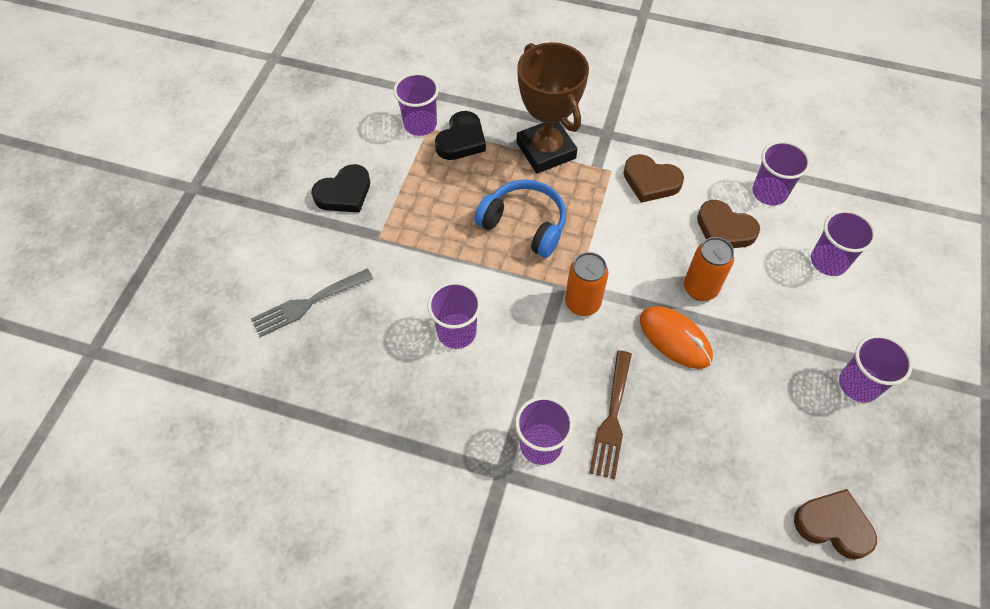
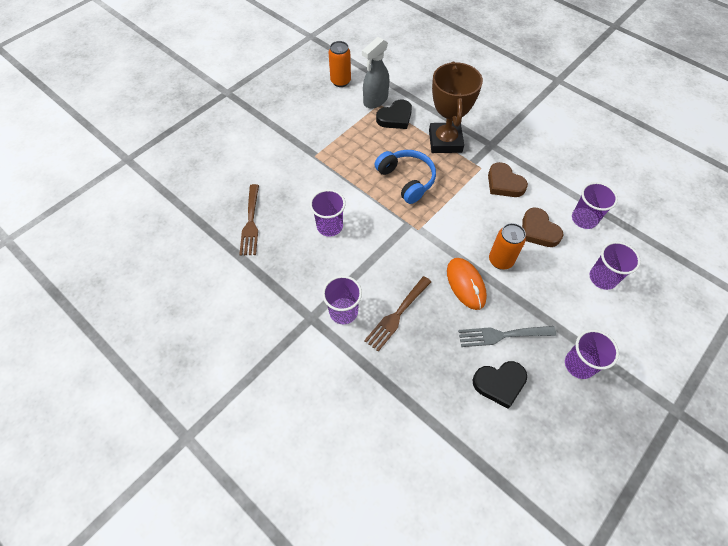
camera: 25 degrees right, 0 degrees up
(308, 304) = (253, 177): grey fork -> grey fork (501, 335)
(342, 373) = (251, 223): none -> brown fork
(344, 193) = (308, 124): black heart -> black heart (499, 383)
(420, 124) = (375, 100): purple cup -> grey spray bottle
(582, 303) = (417, 239): orange can -> orange can (340, 81)
(833, 525) = (509, 445): brown heart -> none

